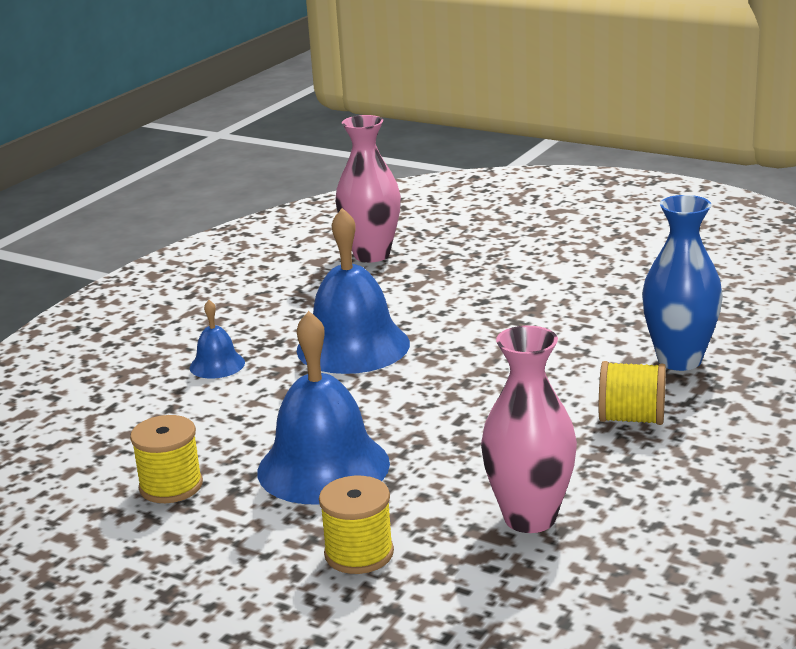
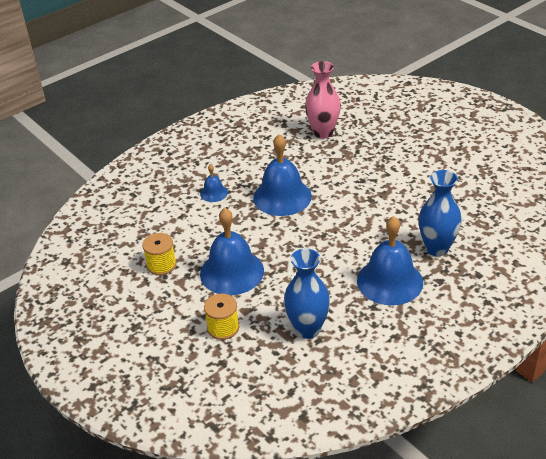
camera: 20 degrees right, 15 degrees up
(530, 518) = (307, 329): pink vase -> blue vase
(632, 419) = (390, 281): yellow spool -> blue bell

